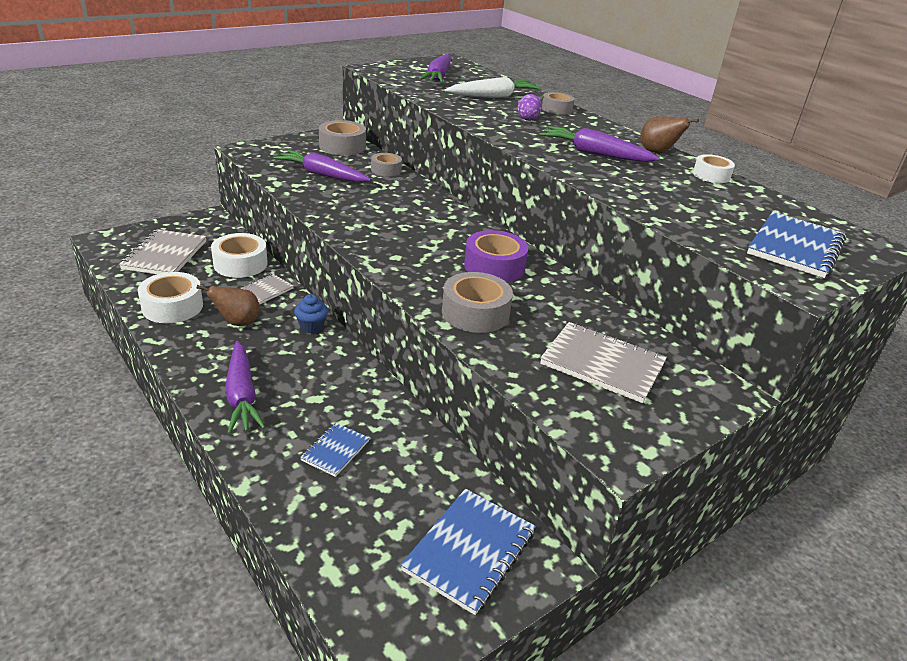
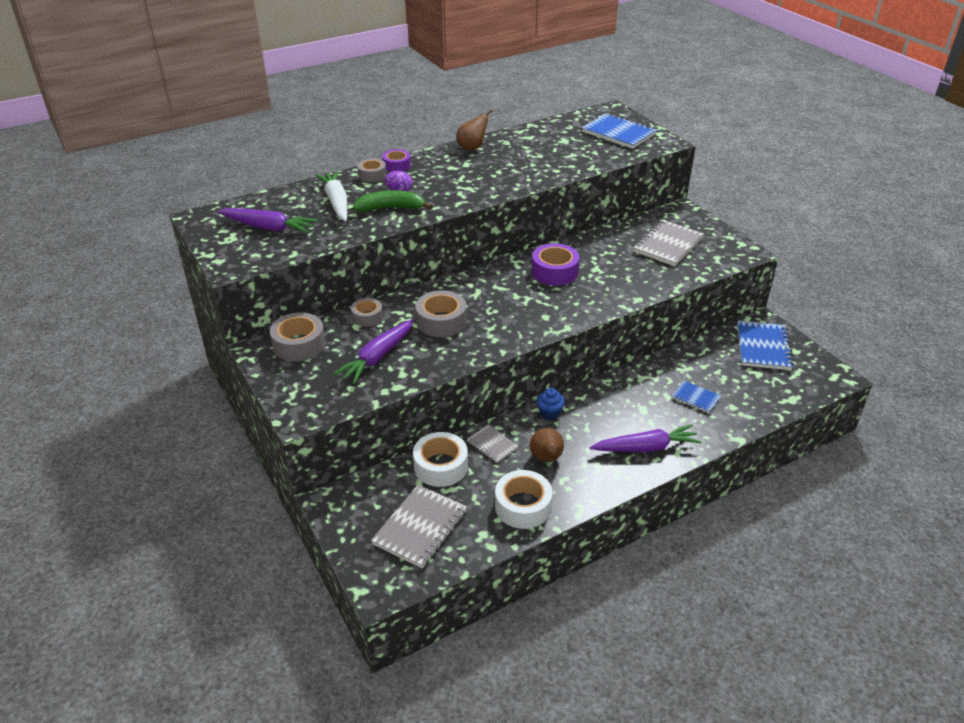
camera: 80 degrees left, 5 degrees up
(165, 255) = (420, 528): grey notebook -> grey notebook turned 75 degrees counterclockwise
(469, 551) = (763, 347): blue notebook -> blue notebook turned 60 degrees clockwise
(475, 313) = (621, 285): grey tape -> grey tape (441, 321)
(490, 115) = (391, 208): none -> green banana
(584, 118) = (397, 166): none -> purple tape
(594, 153) = (479, 173): purple carrot -> none
(711, 175) = (513, 136): white tape -> none

